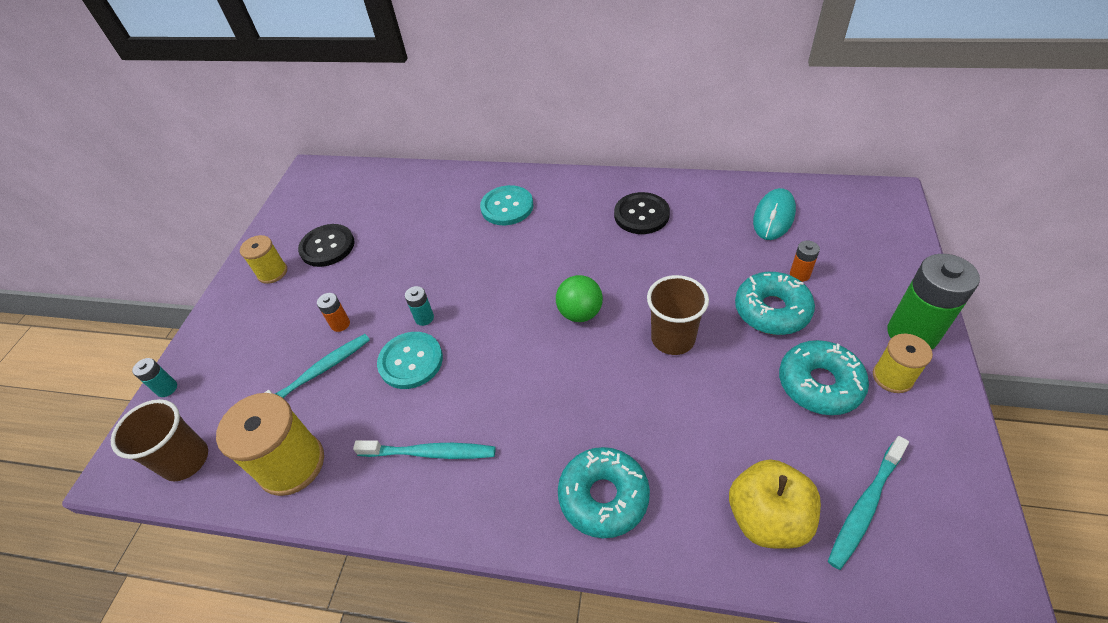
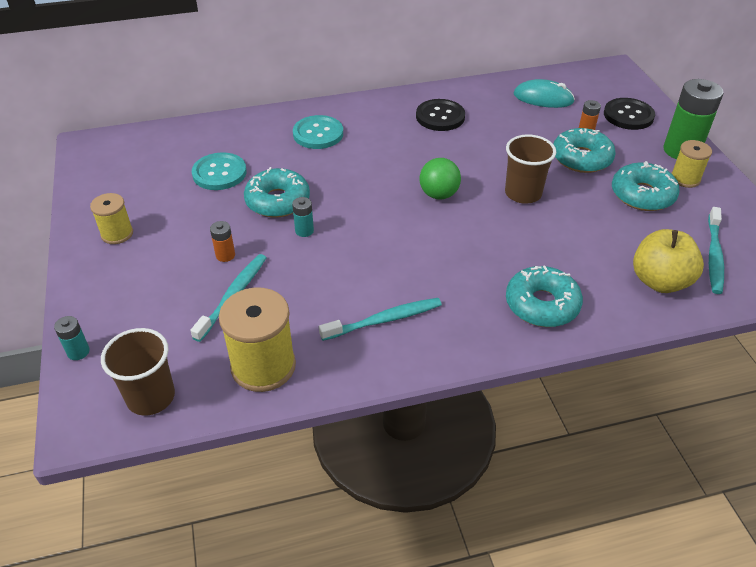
camera: 30 degrees left, 5 degrees down
(327, 247) = (160, 200): black button -> black button (628, 115)
(411, 361) = (316, 264): turquoise button -> turquoise button (219, 173)
(422, 276) = (277, 201): none -> turquoise donut
(773, 217) = (543, 98): turquoise mouse -> turquoise mouse turned 75 degrees counterclockwise

